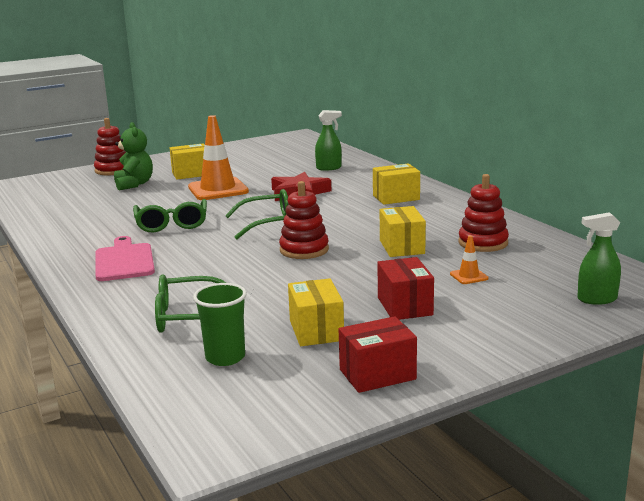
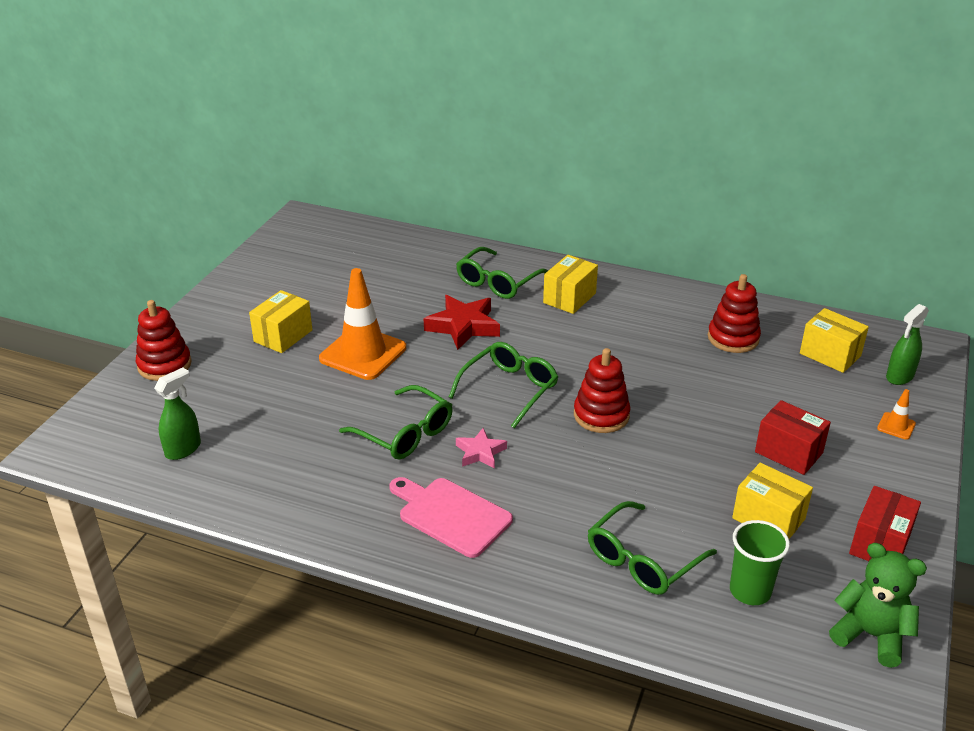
camera: 40 degrees left, 15 degrees up
(134, 184) = (241, 382): green teddy bear -> green teddy bear (870, 635)
(195, 243) = (480, 452): none -> pink star
(329, 168) = (430, 270): green spray bottle -> green spray bottle (183, 449)
(361, 181) = (497, 282): none -> green glasses
(401, 247) = (678, 373): yellow box -> yellow box (830, 355)
(469, 276) = (782, 389): orange traffic cone -> orange traffic cone (896, 426)

